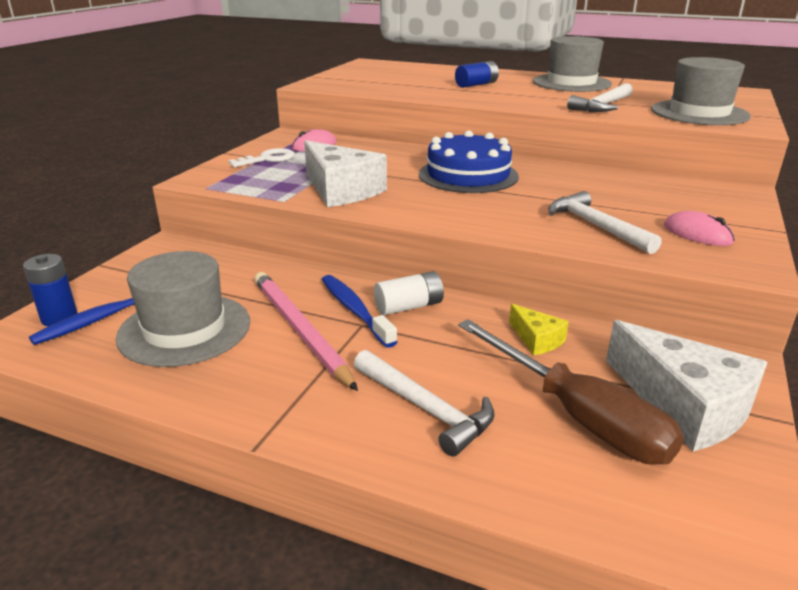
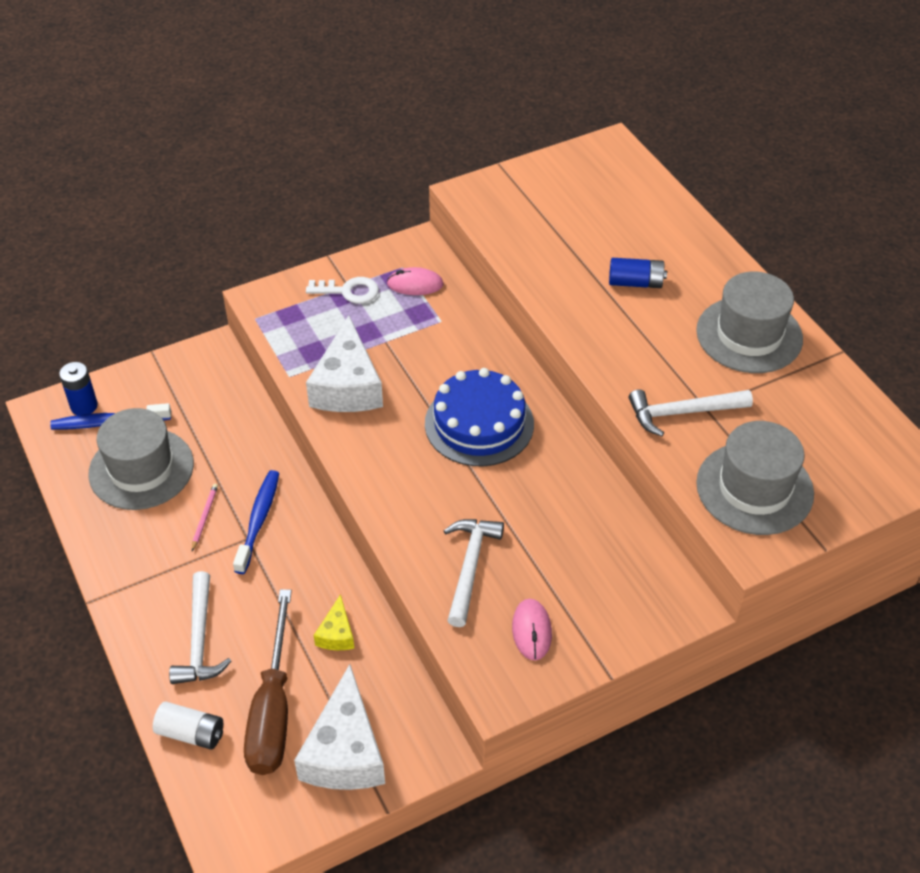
camera: 40 degrees right, 20 degrees up
(299, 330) = (204, 517): pink pencil -> pink pencil, size x0.43
(409, 307) = (297, 541): white battery -> white battery (191, 733)

